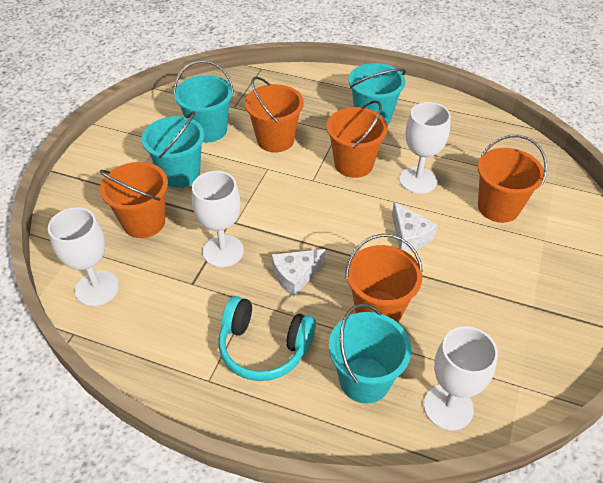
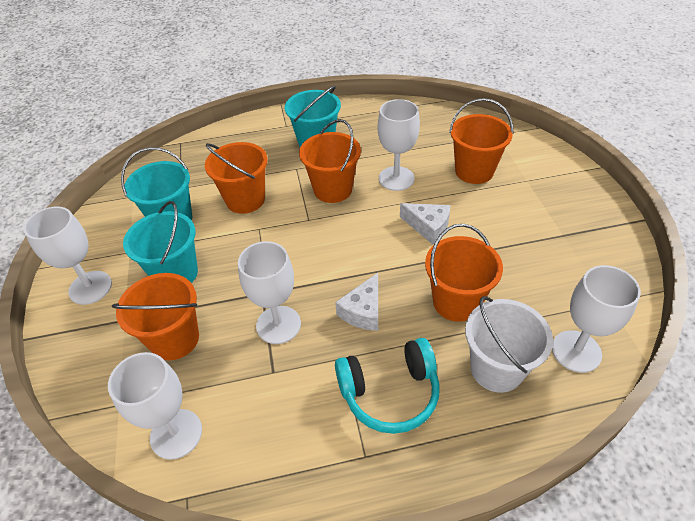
camera: 30 degrees left, 0 degrees up
(116, 155) = (90, 287): none -> white goblet
(364, 380) = (496, 369): turquoise bucket -> white bucket

